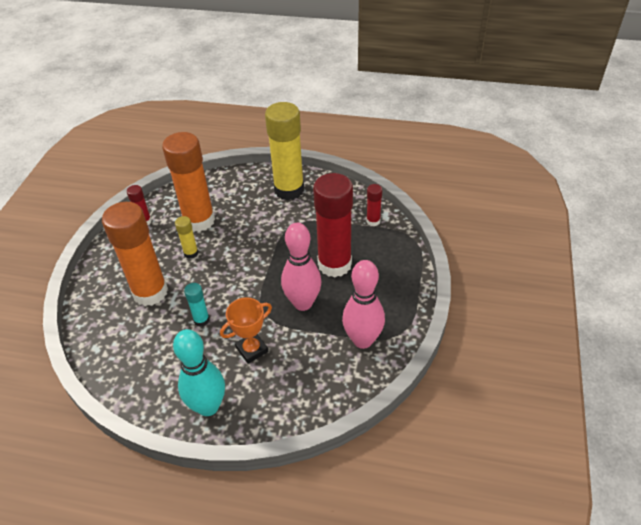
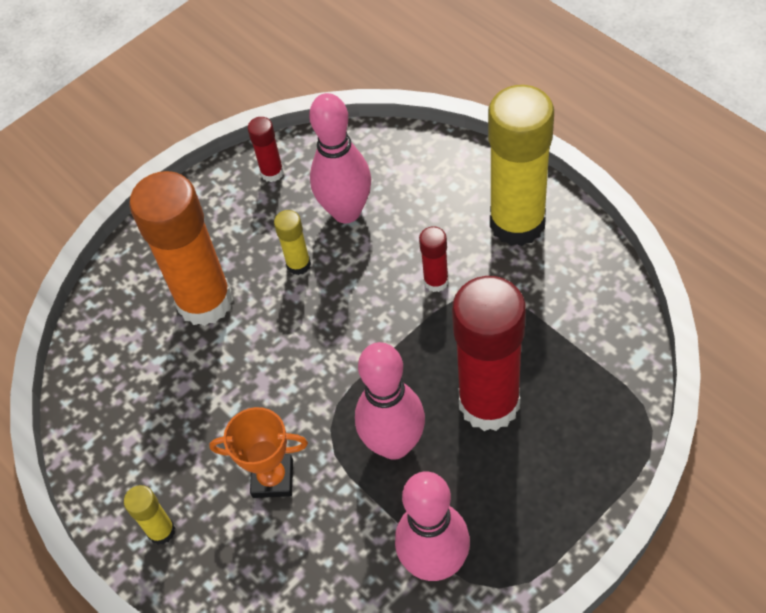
camera: 40 degrees right, 10 degrees up
(199, 221) = (346, 211): orange glue stick -> pink bowling pin
(201, 320) = (240, 388): turquoise glue stick -> none
(208, 406) = (161, 531): turquoise bowling pin -> yellow glue stick
(373, 221) = (609, 357): red glue stick -> red glue stick (436, 281)

